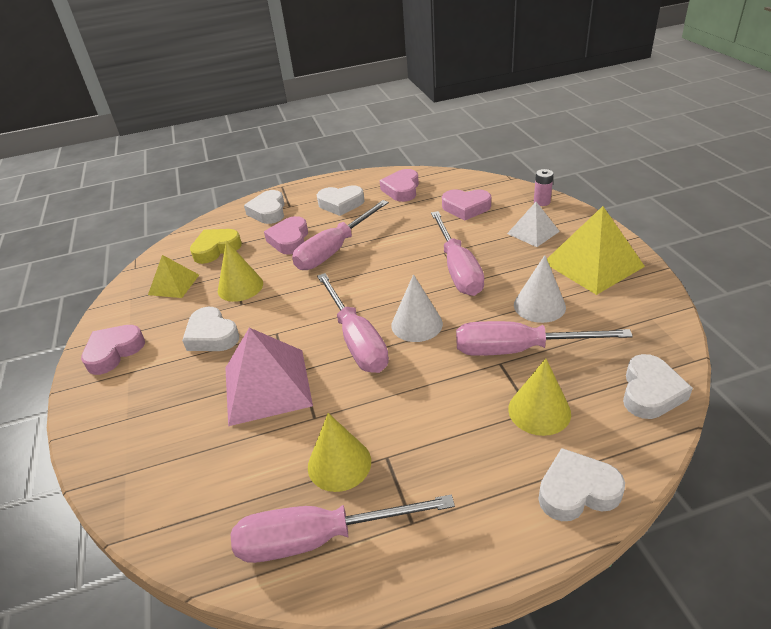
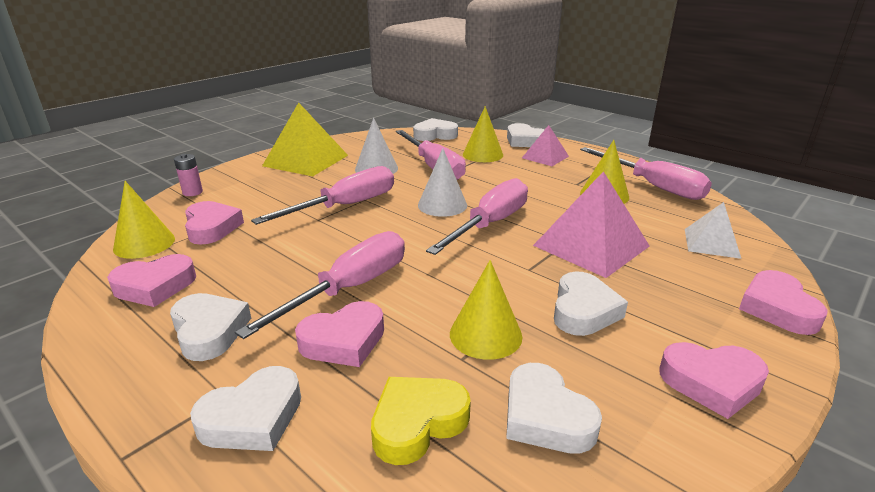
camera: 125 degrees left, 10 degrees down
(97, 440) = (777, 308): none -> pink heart
(174, 284) = (545, 417): yellow pyramid -> white heart
(216, 249) = (417, 423): yellow heart -> yellow heart turned 120 degrees clockwise
(334, 250) = (349, 288): pink screwdriver -> pink screwdriver turned 60 degrees counterclockwise
(461, 185) = (144, 243): none -> yellow cone
(493, 477) = (545, 157): none -> pink pyramid
(533, 232) = (260, 187): white pyramid -> white pyramid (711, 243)

